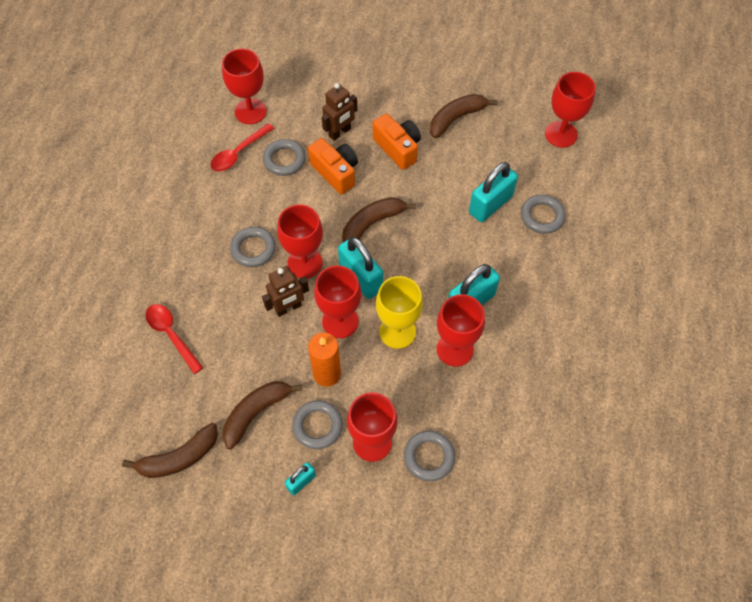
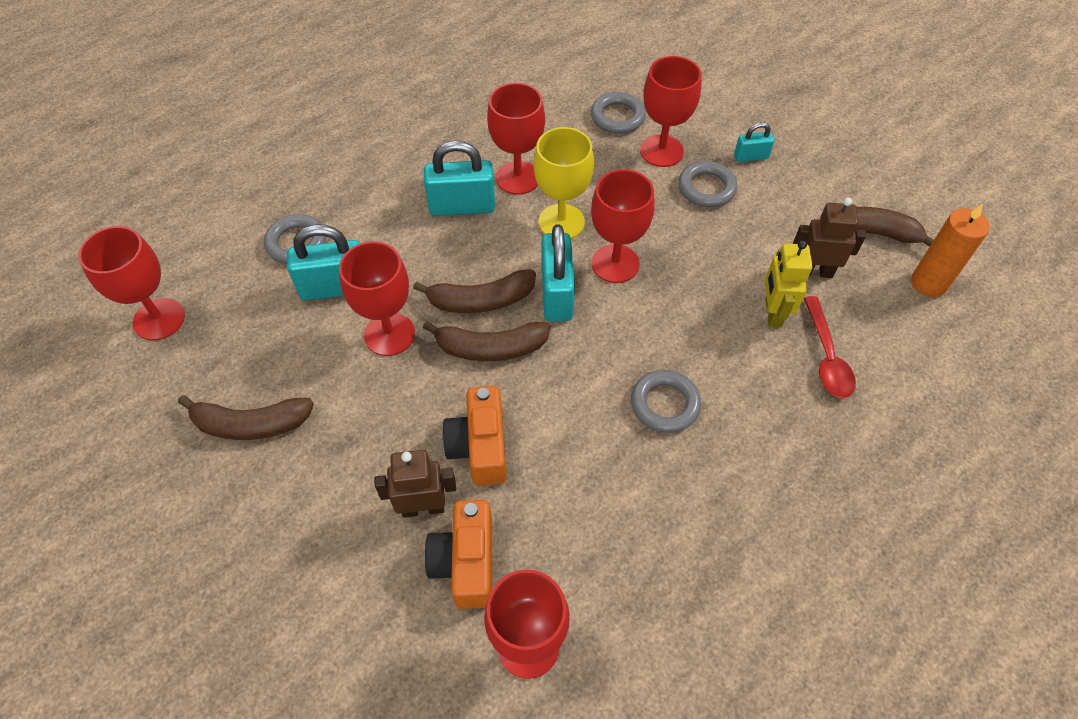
camera: 145 degrees left, 5 degrees down
(219, 346) = (772, 313): none -> yellow robot
(238, 153) = (597, 571): red spoon -> none
(256, 413) = (764, 230): brown banana -> brown banana (481, 300)
(284, 160) = (536, 513): grey ring -> none
(288, 308) = (665, 309): brown robot -> brown robot (814, 271)
(305, 263) = (610, 348): red goblet -> red goblet (389, 334)
(327, 374) = (666, 224): orange candle -> orange candle (928, 283)
(398, 148) = (368, 429): orange camera -> orange camera (466, 562)

